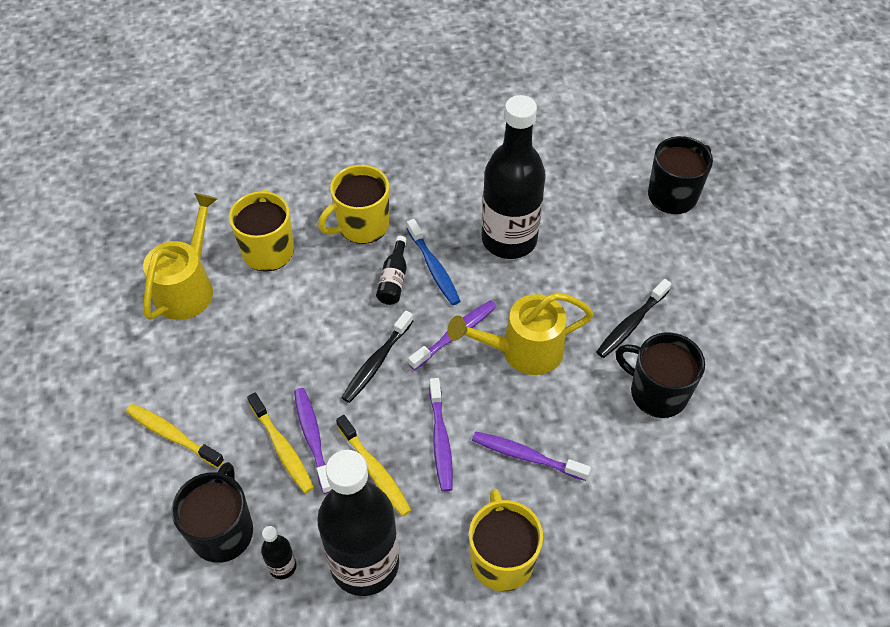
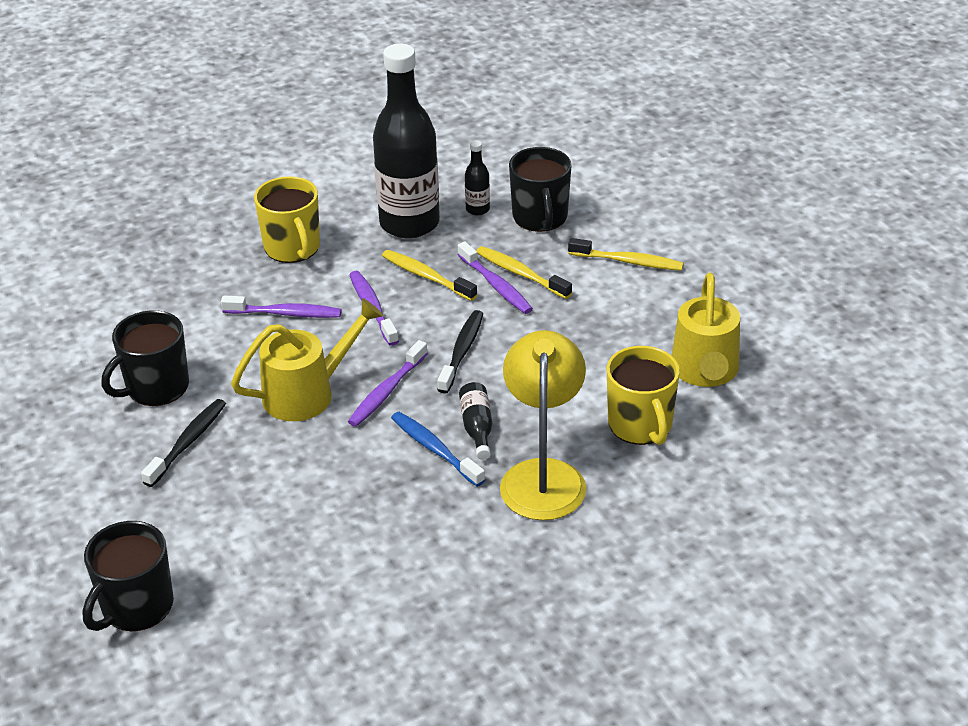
camera: 165 degrees right, 15 degrees down
(362, 225) = (543, 475): yellow mug -> yellow lamp
(509, 239) = (352, 500): black bottle -> none
(657, 392) = (156, 387): black mug -> black mug turned 120 degrees clockwise

